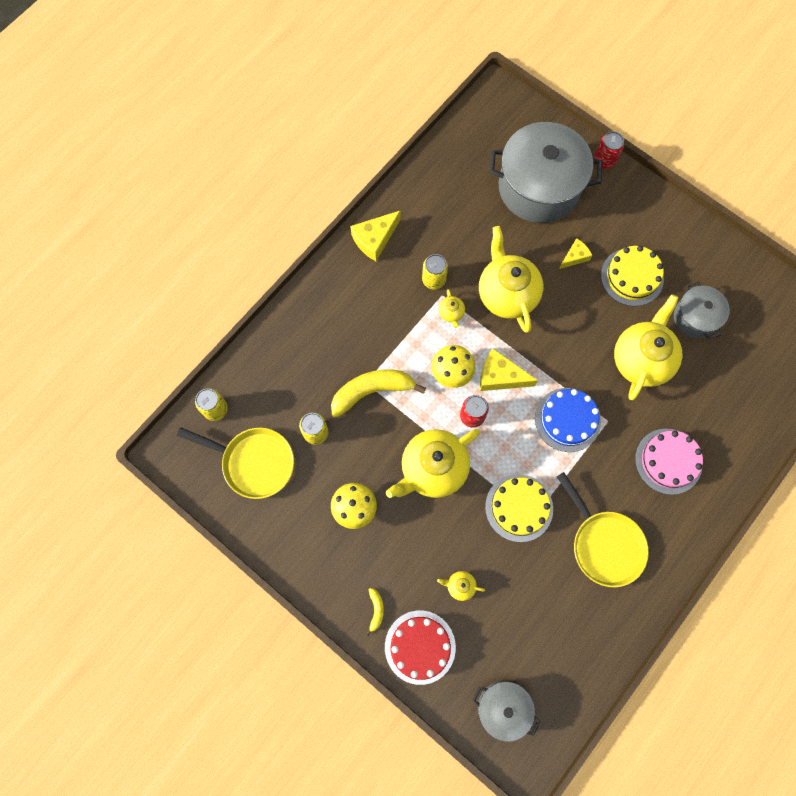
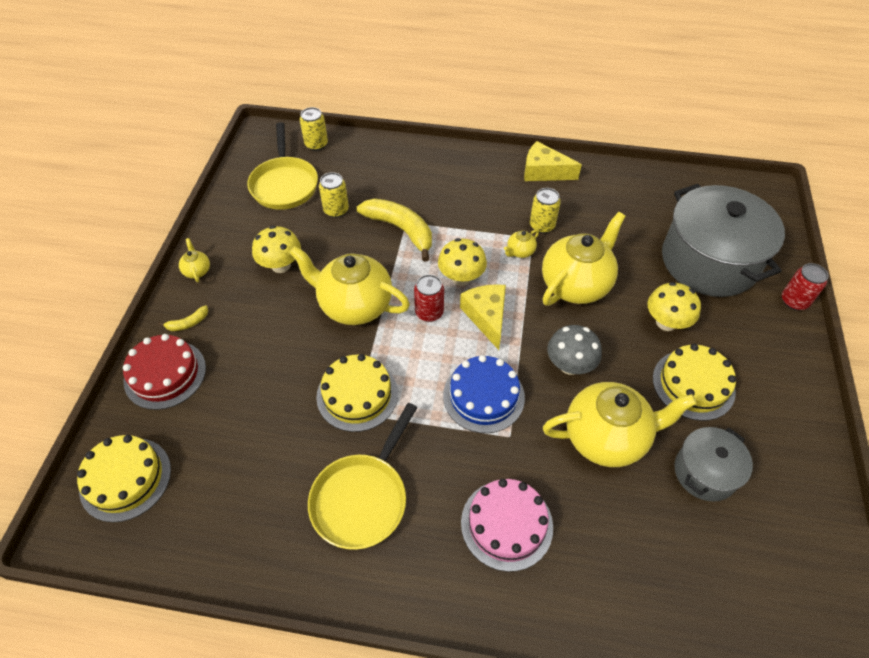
camera: 60 degrees right, 20 degrees down
(460, 586) = (245, 380): yellow teapot -> yellow teapot (197, 271)
(503, 707) = (125, 479): grey pot -> yellow cake
(574, 257) = (666, 322): yellow cheese -> yellow mushroom
(574, 345) = (570, 365): none -> grey mushroom

